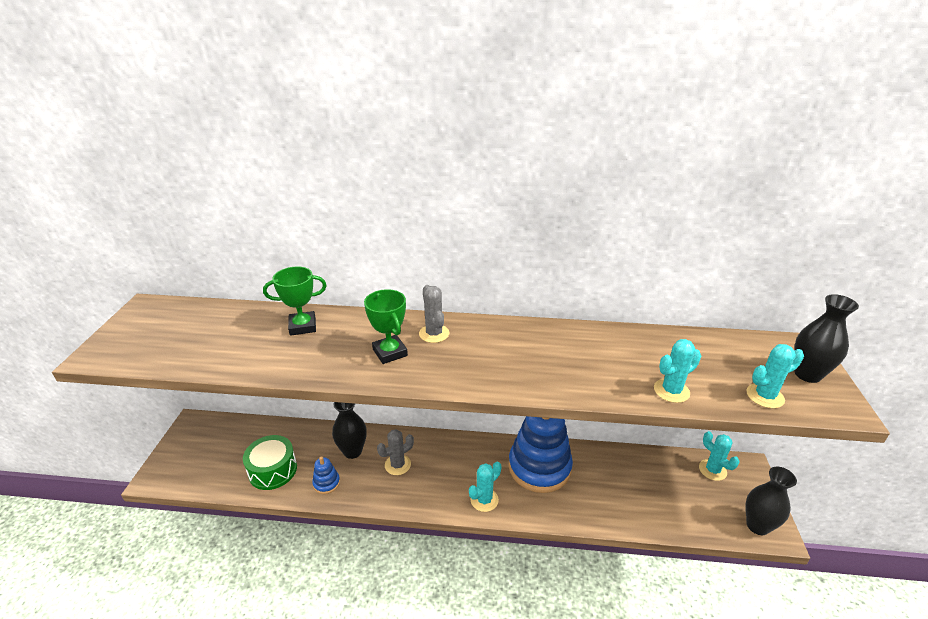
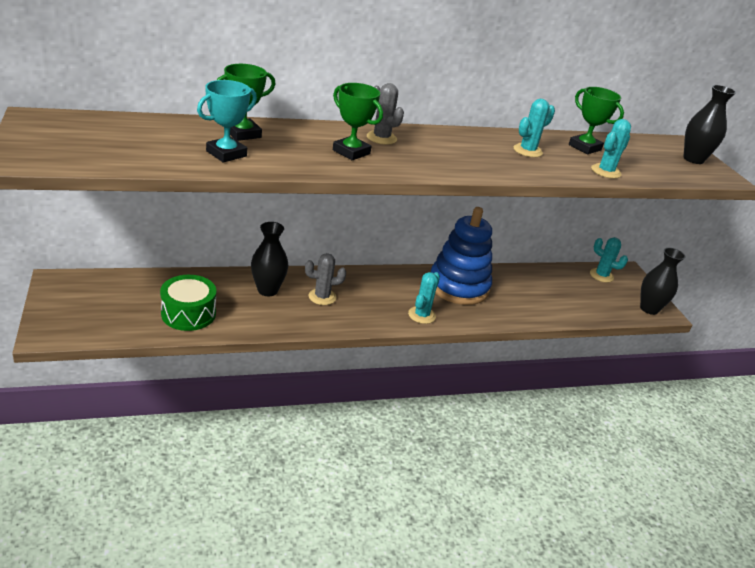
camera: 25 degrees left, 0 degrees up
(269, 352) = (226, 154): none -> turquoise trophy
(326, 483) = (256, 318): blue stacking toy -> none
(397, 465) = (322, 297): grey cactus -> grey cactus turned 45 degrees clockwise
(664, 351) = (584, 147): none -> green trophy
(765, 396) = (672, 172): turquoise cactus -> turquoise cactus (527, 151)

